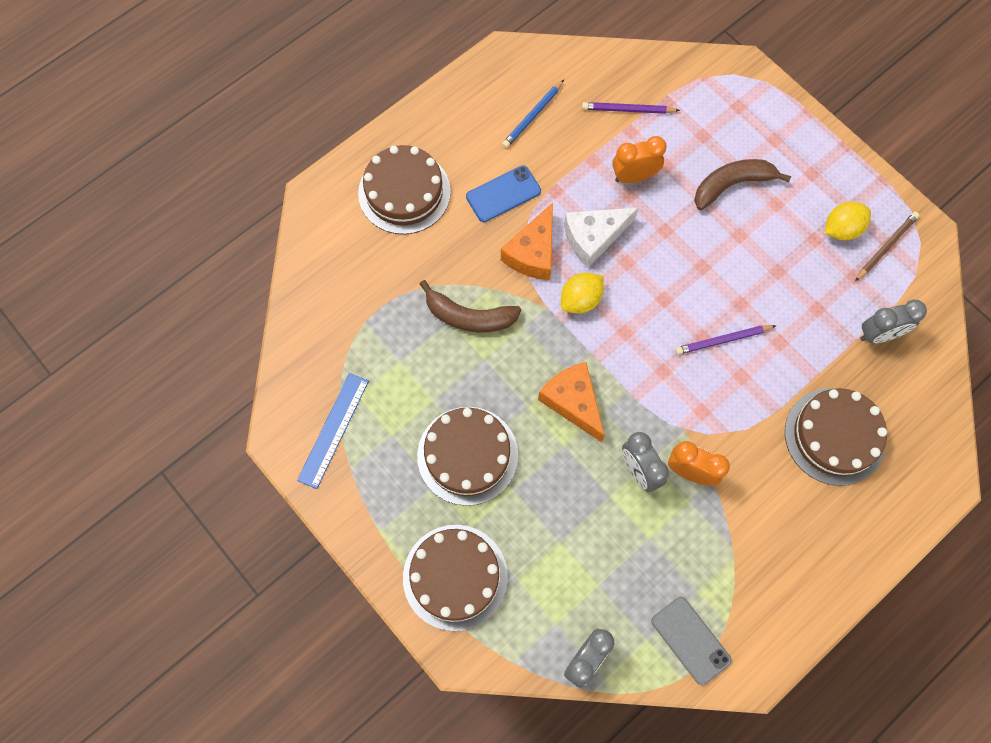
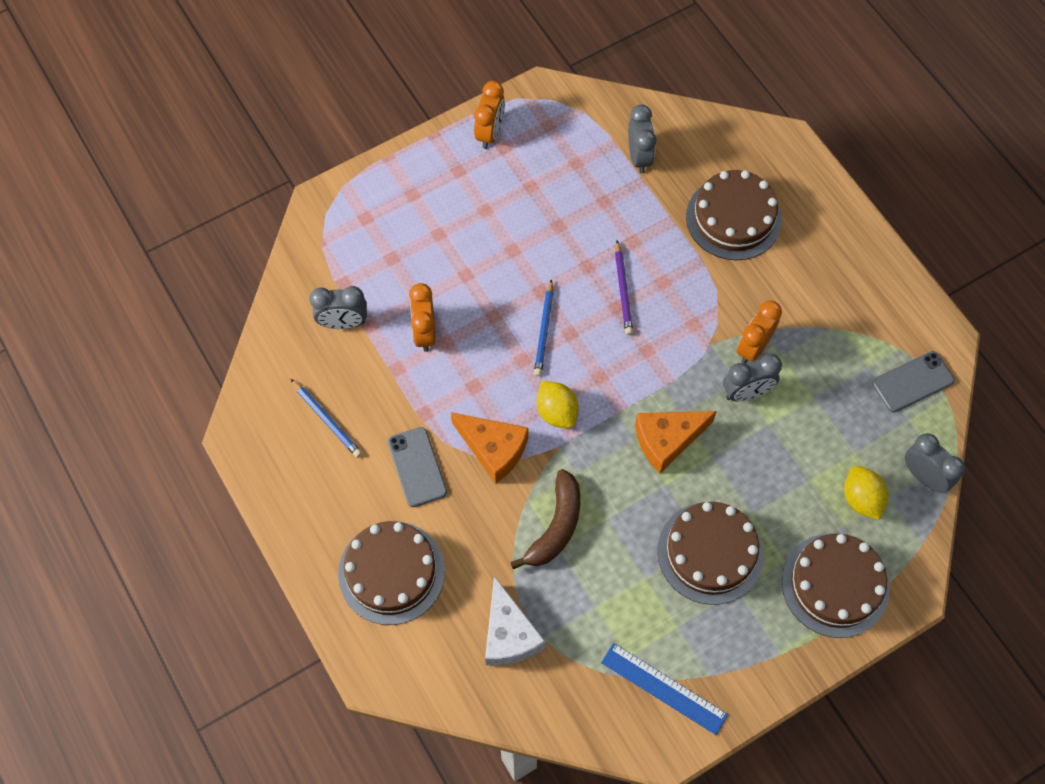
camera: 80 degrees left, 5 degrees down
(503, 194) = (417, 467): blue phone -> grey phone
(594, 238) = (488, 386): white cheese -> white cheese (509, 634)
(628, 110) = (343, 323): purple pencil -> grey clock
(661, 276) = (544, 330): none -> blue pencil
(732, 185) = (455, 244): brown banana -> none
(841, 229) = (524, 160): yellow lemon -> yellow lemon (861, 499)
(863, 194) = (490, 133): none -> orange clock
(886, 247) = (550, 128): brown pencil -> none

